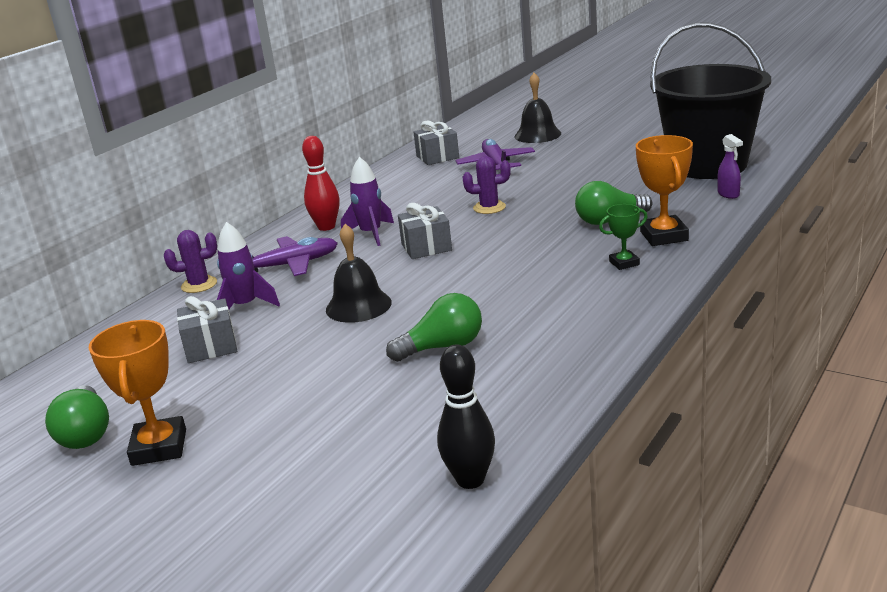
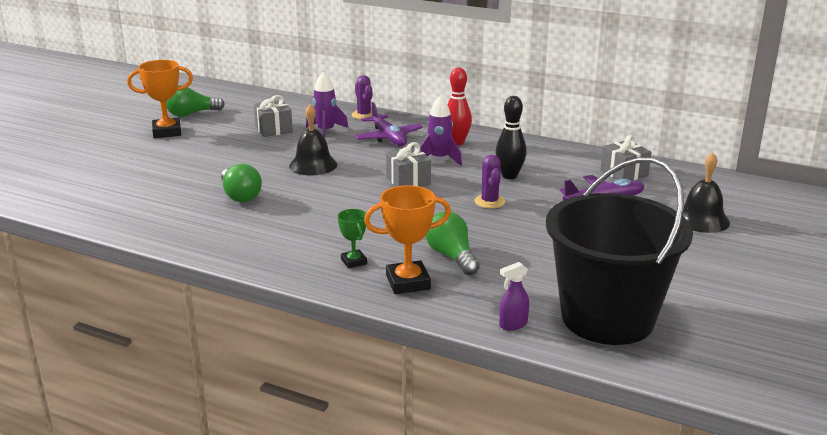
camera: 80 degrees right, 0 degrees up
(470, 480) = (82, 211): black bowling pin -> black bowling pin (509, 176)

